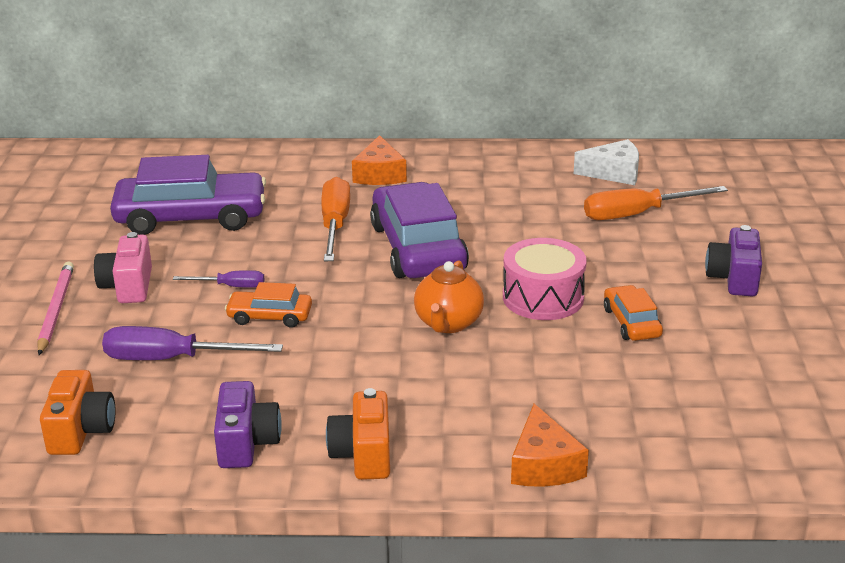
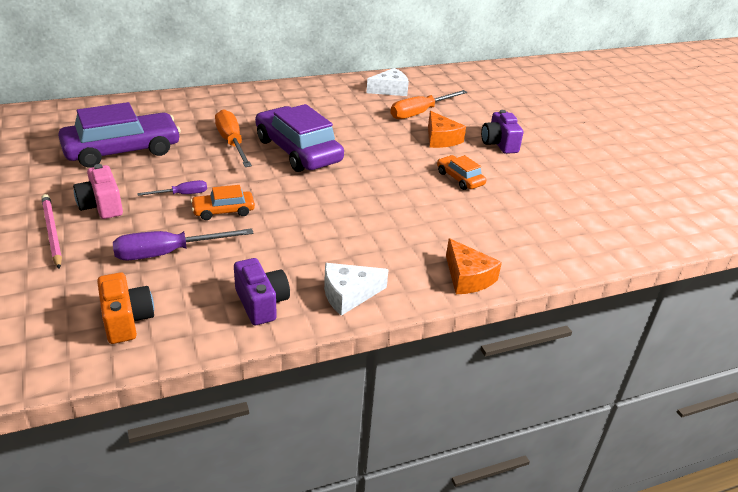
camera: 25 degrees left, 5 degrees up
(363, 454) = (348, 294): orange camera -> white cheese
(379, 174) = (242, 106): orange cheese -> orange cheese (441, 139)
(448, 323) = (349, 197): orange teapot -> none
(543, 297) = (397, 171): pink drum -> none

